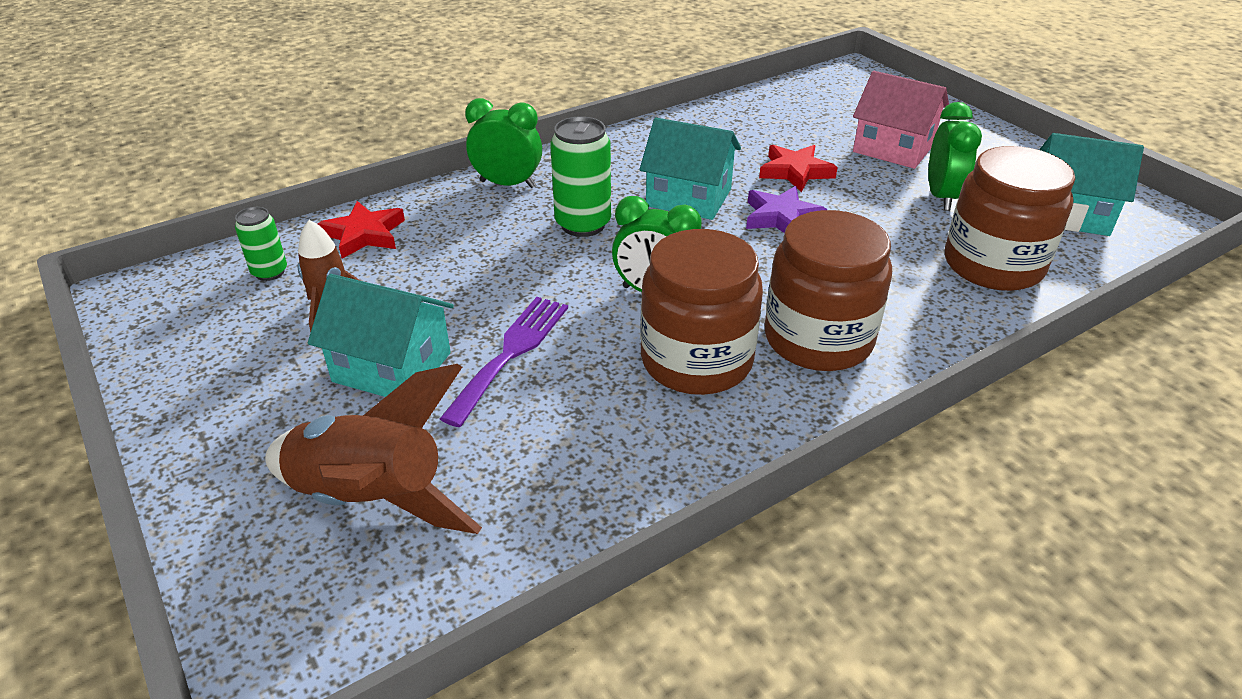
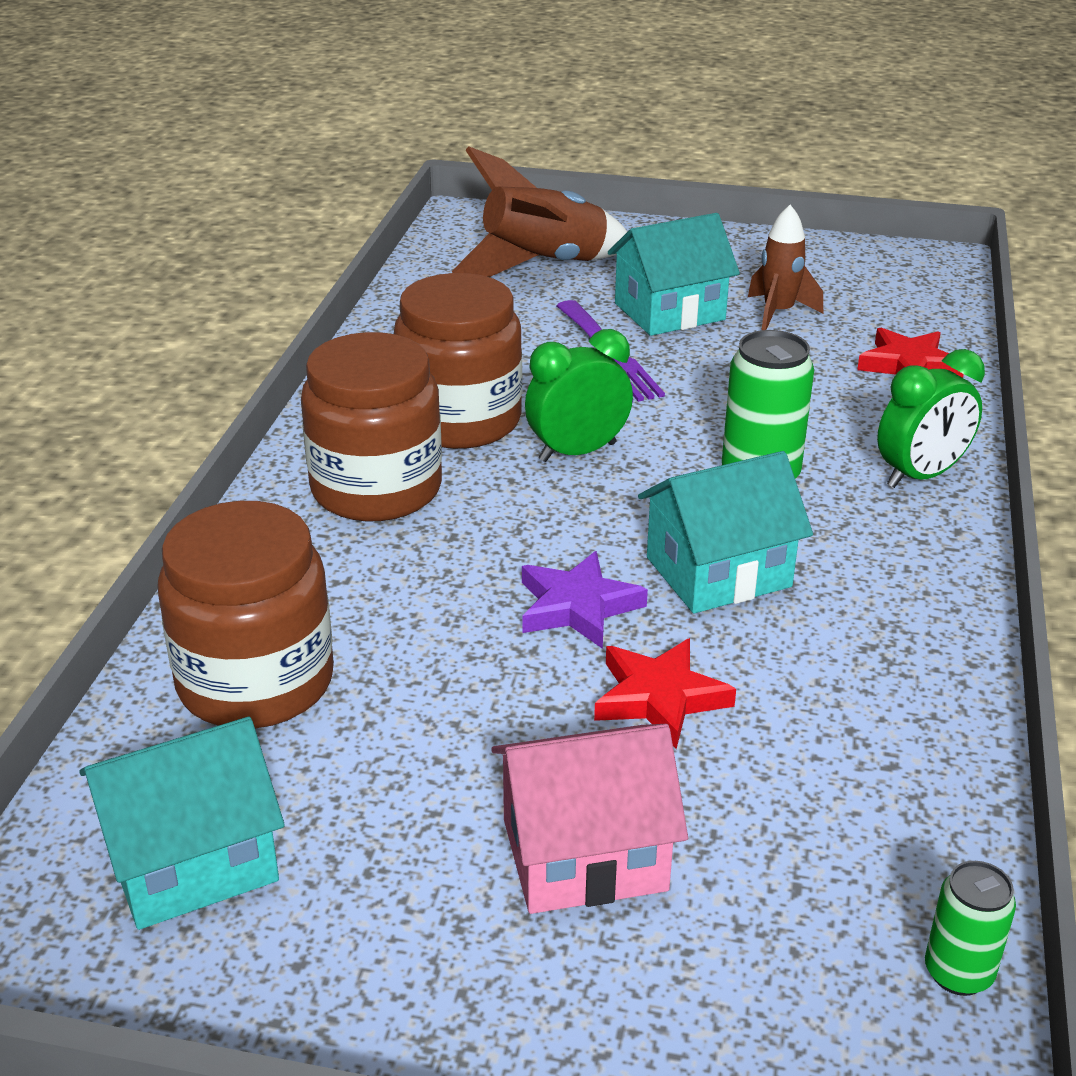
camera: 135 degrees right, 5 degrees down
(270, 272) = (894, 310): green can -> green can (958, 973)
(941, 197) = (411, 776): green clock -> none

